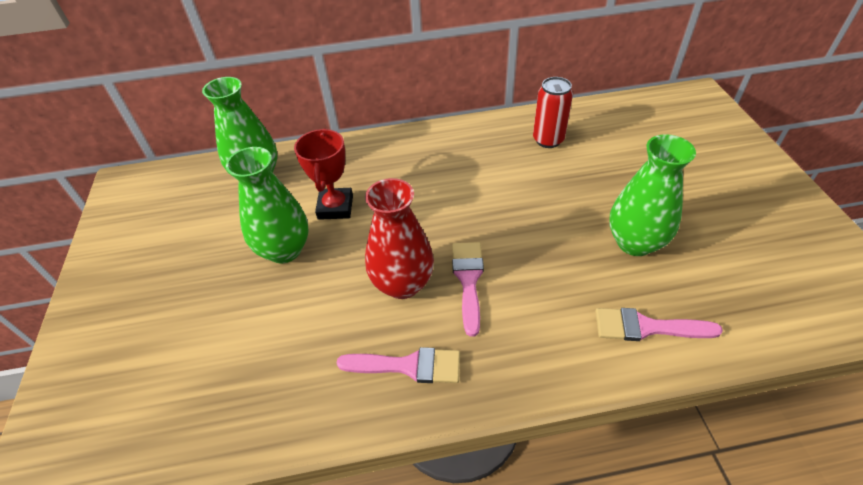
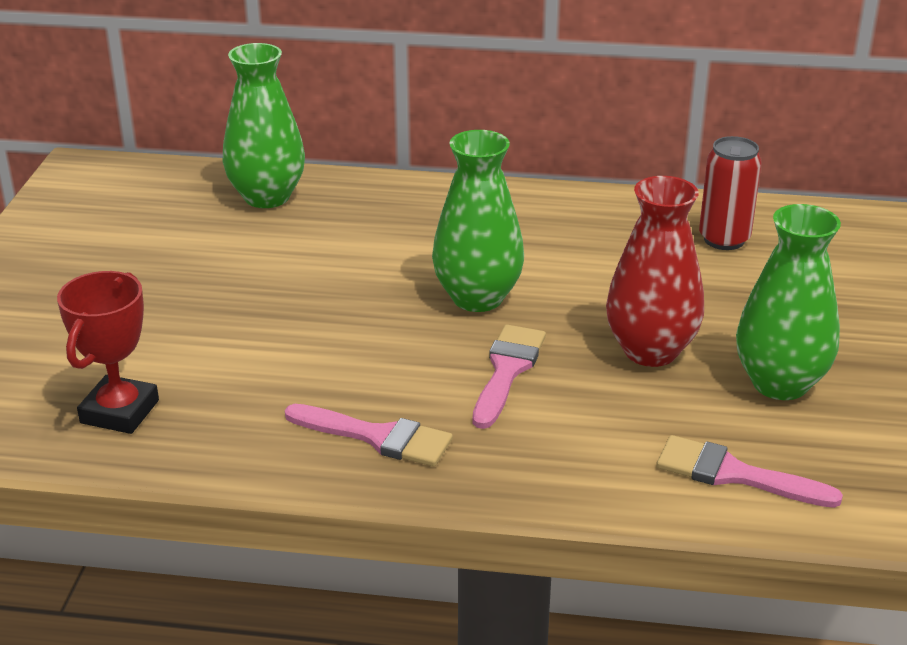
camera: 15 degrees right, 15 degrees down
(284, 250) = (269, 286): green vase -> green vase (477, 298)
(335, 207) = (360, 254): red trophy -> red trophy (120, 412)
(402, 284) = (413, 355): red vase -> red vase (650, 351)

